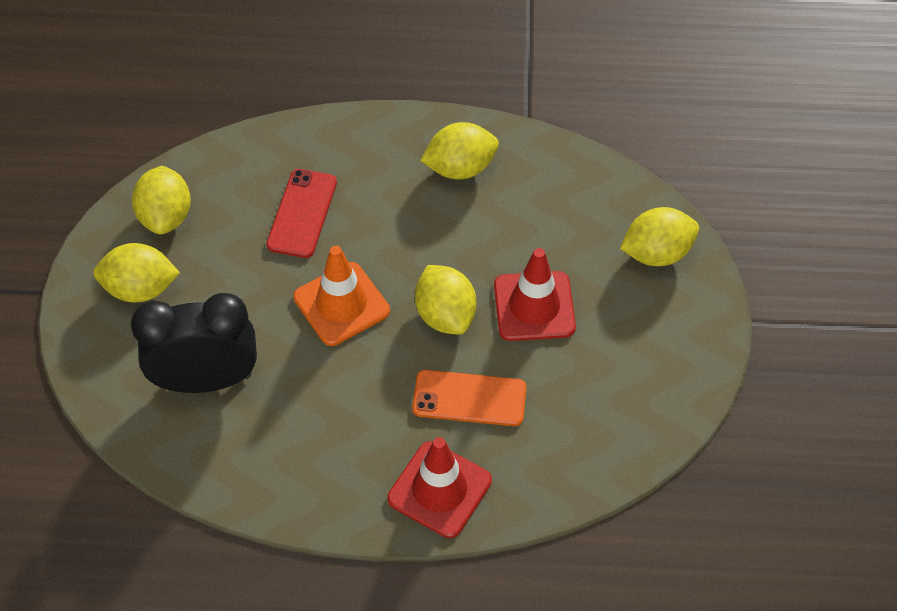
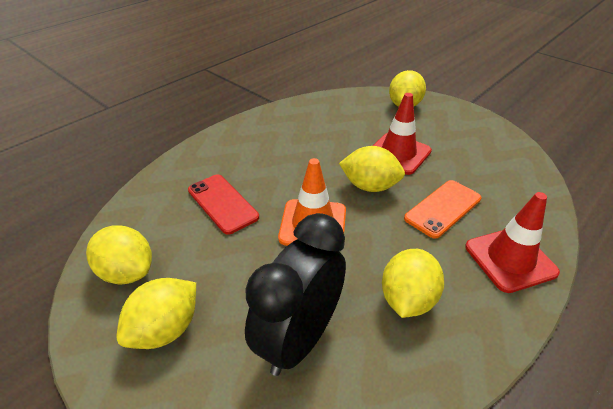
camera: 50 degrees left, 15 degrees down
(460, 168) = (276, 132): yellow lemon -> yellow lemon (407, 299)

